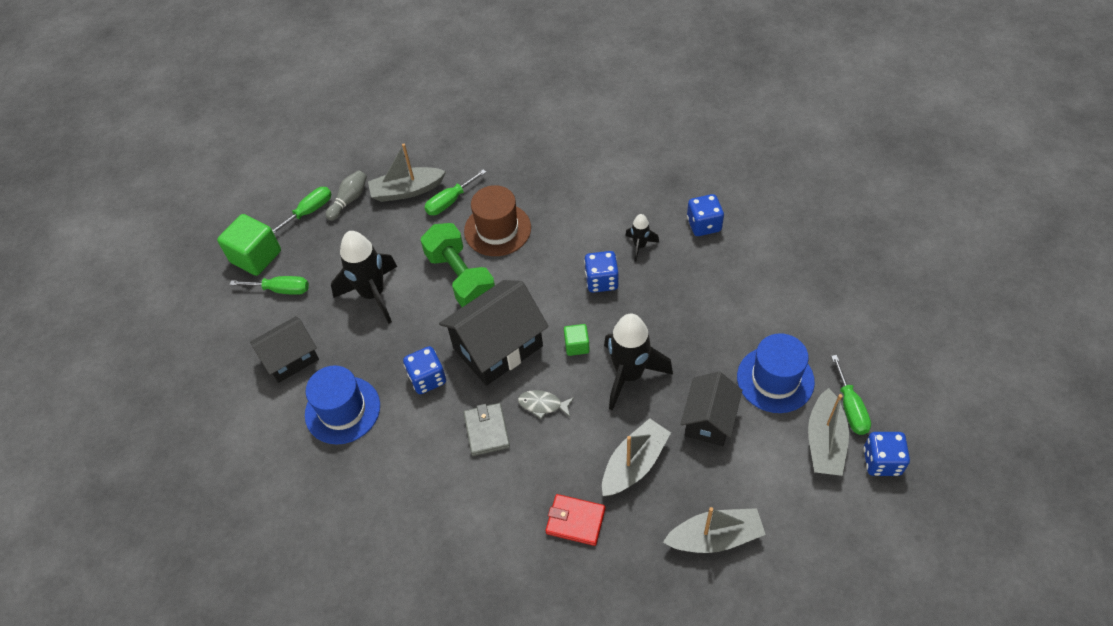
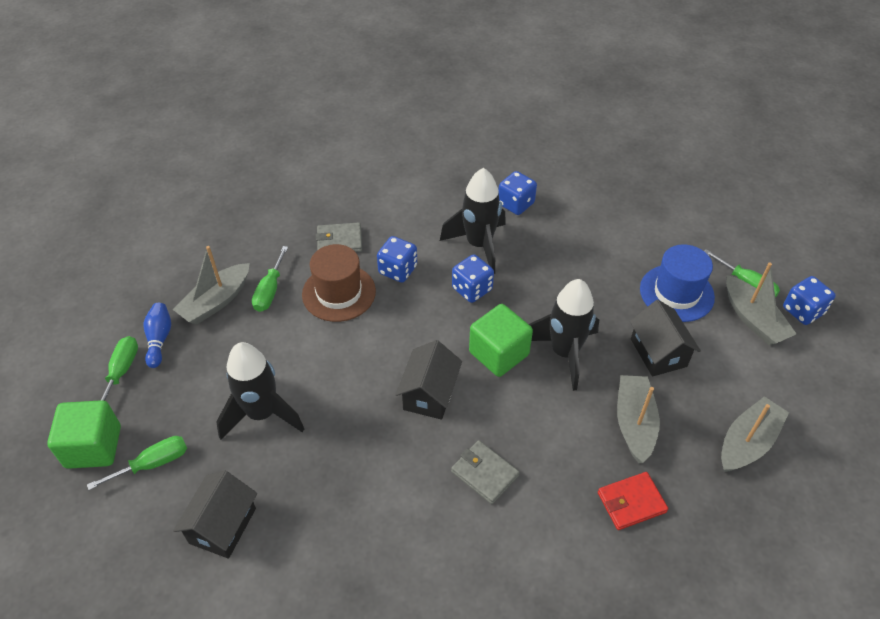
camera: 40 degrees left, 5 degrees down
(342, 410) = (324, 542): blue hat -> none
(349, 200) = (159, 339): grey bowling pin -> blue bowling pin
(427, 378) = (386, 460): blue dice -> blue dice (398, 270)
(460, 278) = (340, 352): green dumbbell -> none
(498, 347) = (429, 394): black house -> black house, size x0.64
(532, 186) = (339, 241): none -> grey wallet
(543, 405) = (514, 420): grey fish -> none
(577, 345) = (499, 353): green cube -> green cube, size x1.89
(640, 246) = (479, 245): black rocket -> black rocket, size x1.99

